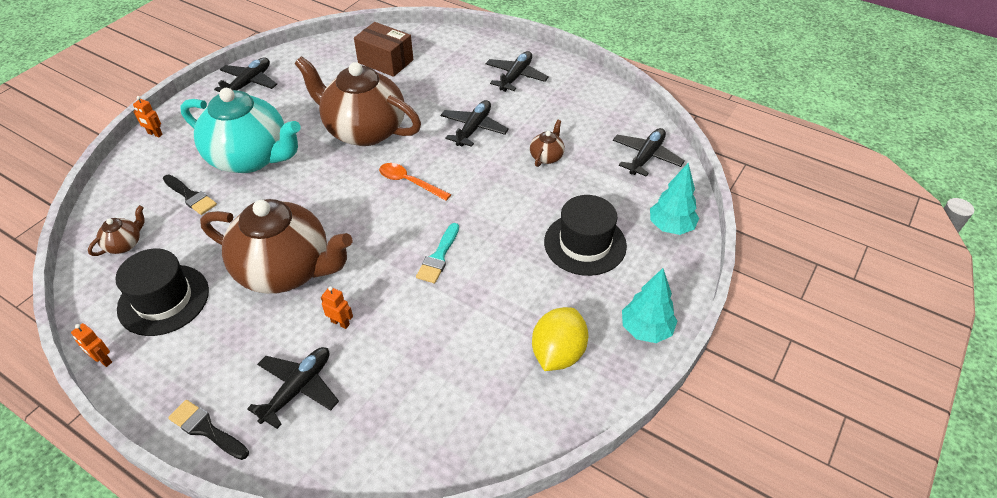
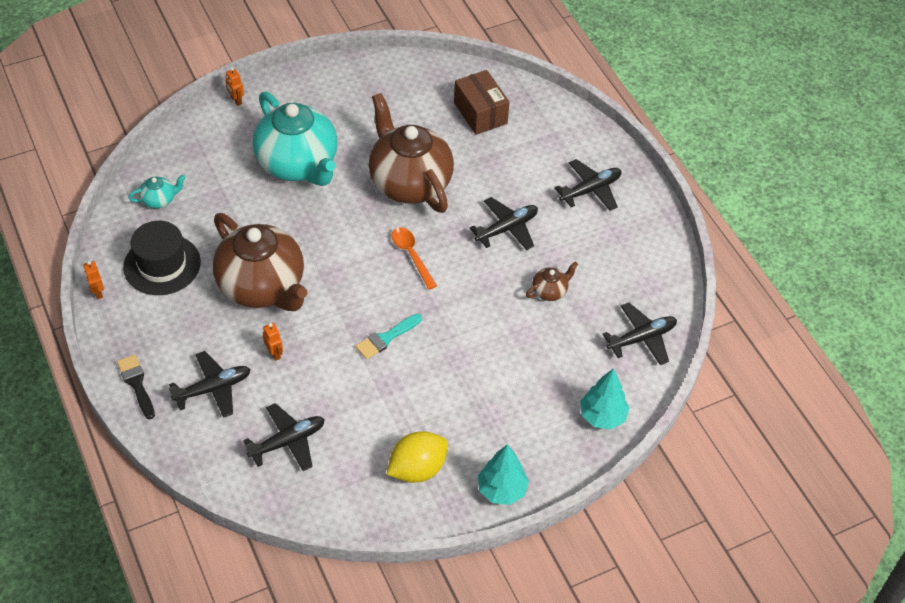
camera: 30 degrees right, 5 degrees up
(124, 244) = (159, 200): brown teapot -> turquoise teapot
(190, 196) = (230, 179): black brush -> none
(249, 83) = (343, 81): black plane -> black plane (288, 441)
(585, 244) = (514, 391): black hat -> none

